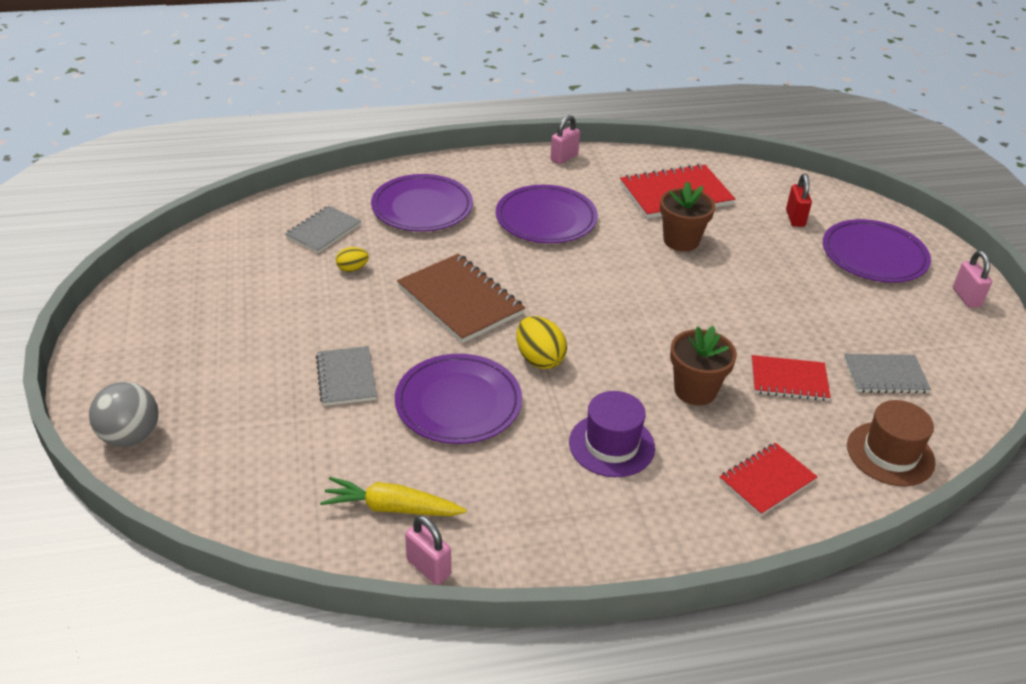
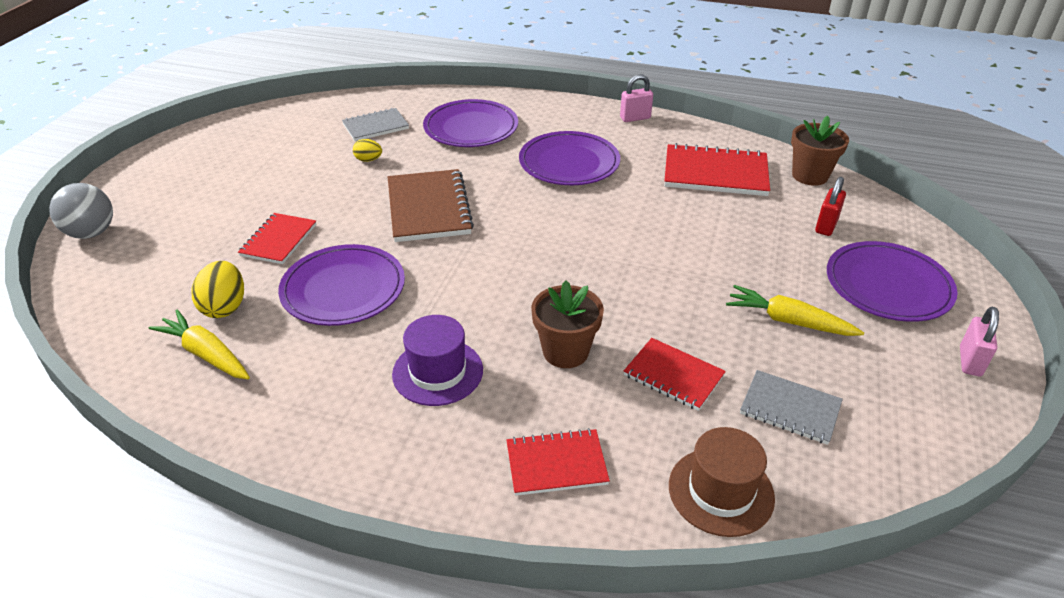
camera: 30 degrees right, 0 degrees up
(346, 378) = (278, 240): grey notebook -> red notebook
(428, 567) = (183, 414): pink padlock -> none
(539, 359) = (447, 276): yellow egg -> yellow egg (224, 307)
(681, 241) = (681, 214): brown flower pot -> brown flower pot (810, 175)
(831, 307) = (789, 321): none -> yellow carrot

